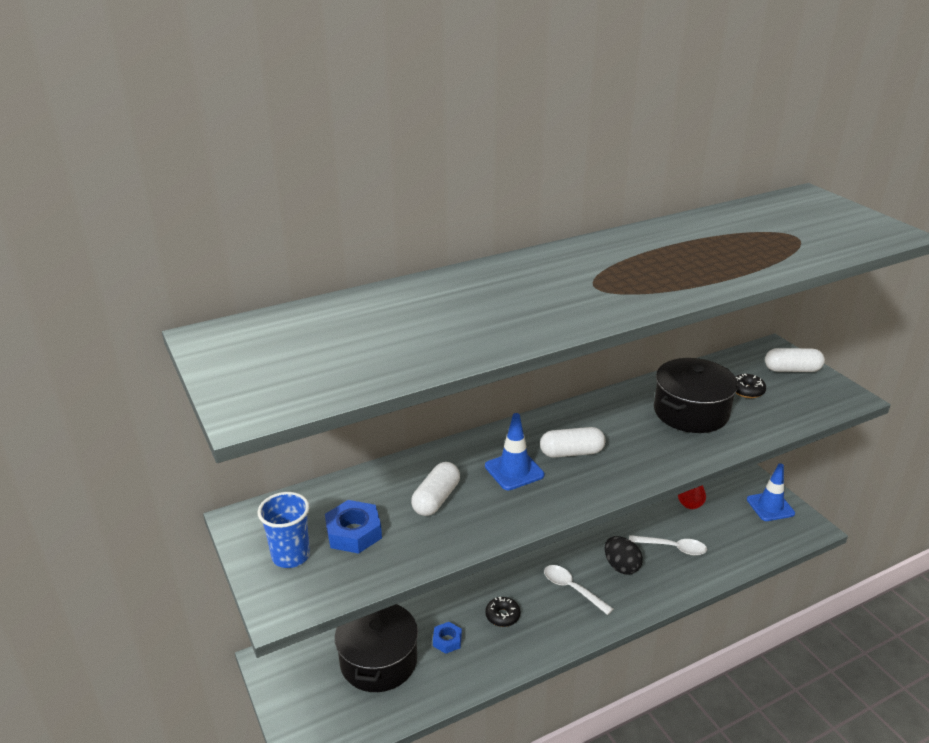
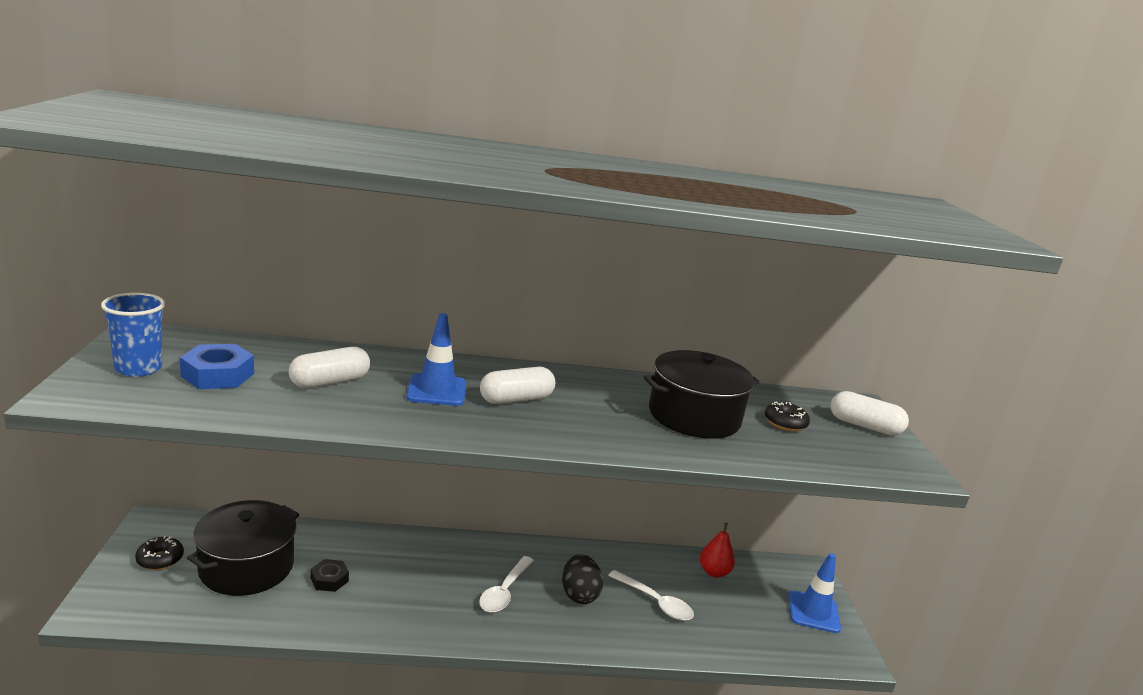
camera: 20 degrees right, 10 degrees down
(447, 640) = (329, 579): blue nut -> black nut
(502, 616) = (407, 583): black donut -> black donut (160, 559)
(571, 452) = (516, 399): white capsule -> white capsule turned 45 degrees counterclockwise
(572, 589) = (504, 591): white spoon -> white spoon turned 135 degrees counterclockwise

